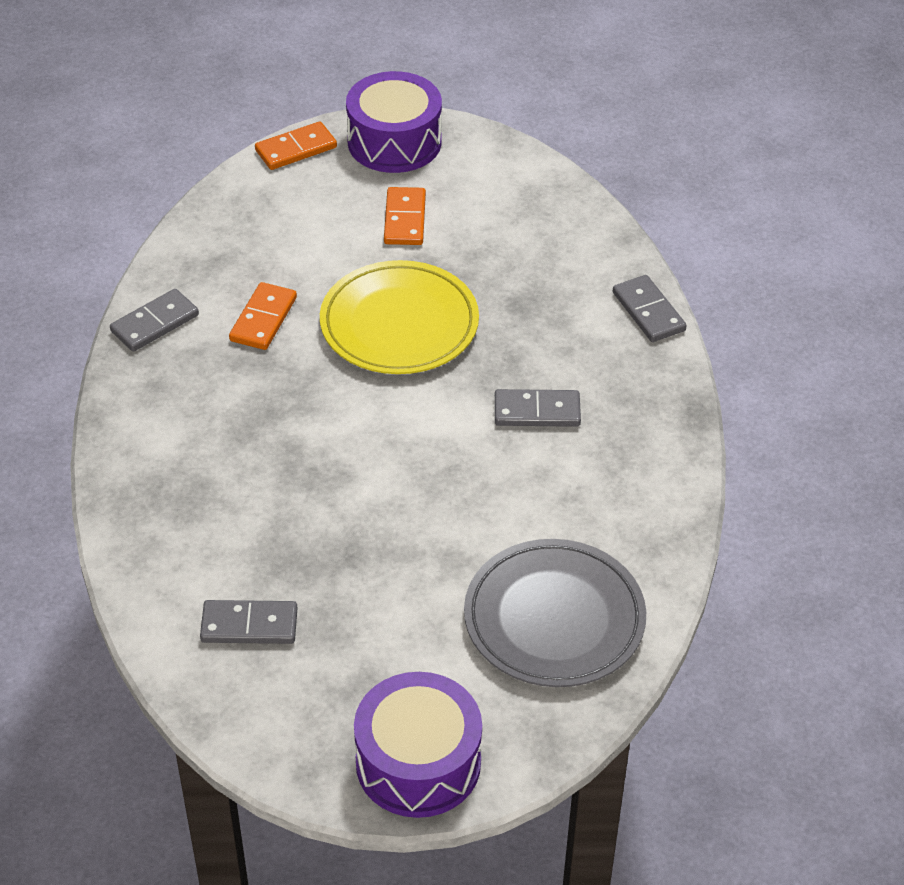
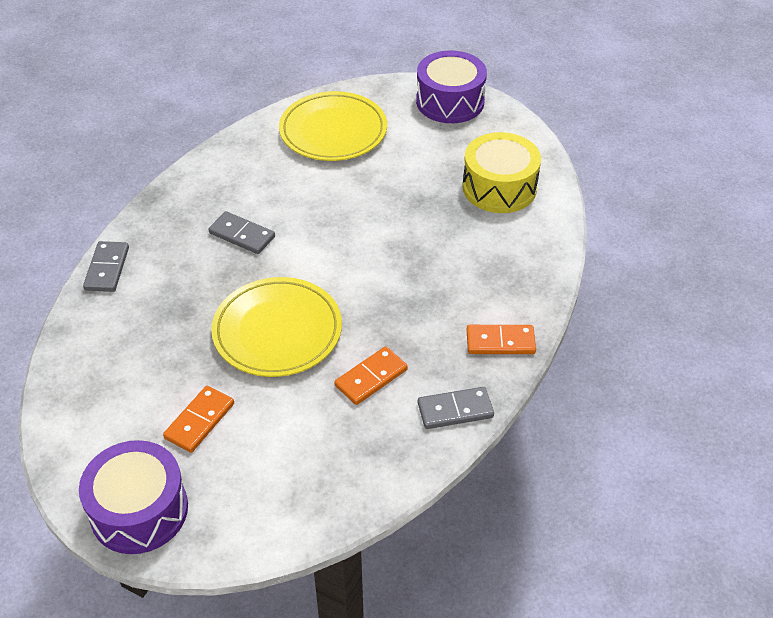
camera: 150 degrees left, 0 degrees up
(249, 625) = (499, 187): grey domino -> yellow drum
(296, 149) = (229, 545): orange domino -> orange domino (500, 342)
(554, 619) = (333, 131): grey plate -> yellow plate

